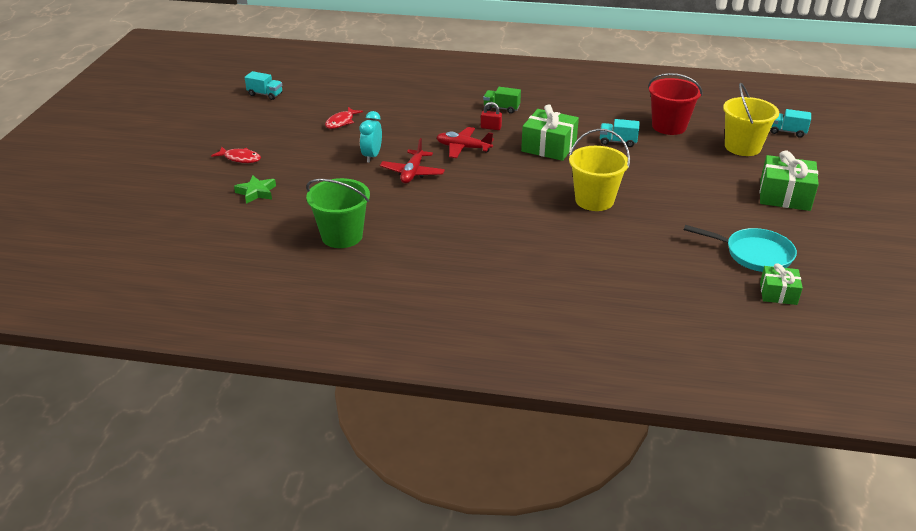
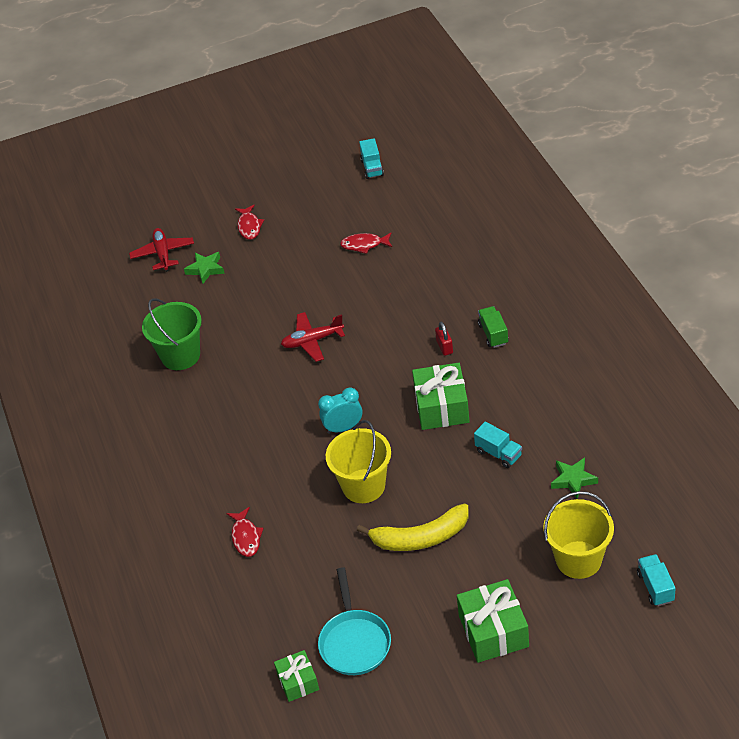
camera: 65 degrees right, 10 degrees up
(372, 156) = (320, 299): turquoise clock -> turquoise clock (343, 428)
(463, 148) = (386, 349): red plane -> red plane (163, 254)
(596, 269) = (246, 537): none -> red fish
(617, 142) = (498, 453): turquoise truck -> turquoise truck turned 150 degrees clockwise
(669, 126) = (573, 480): red bucket -> green star
(670, 194) = (421, 538): none -> yellow banana

